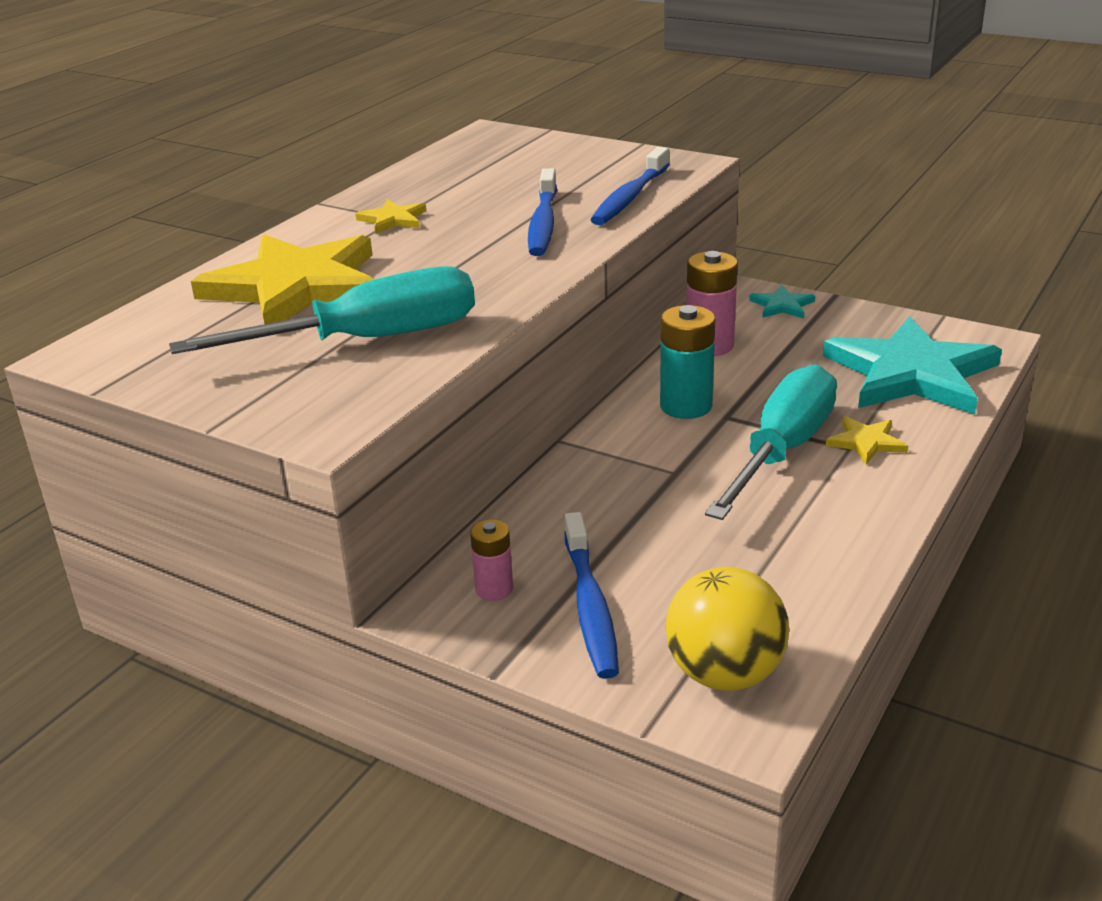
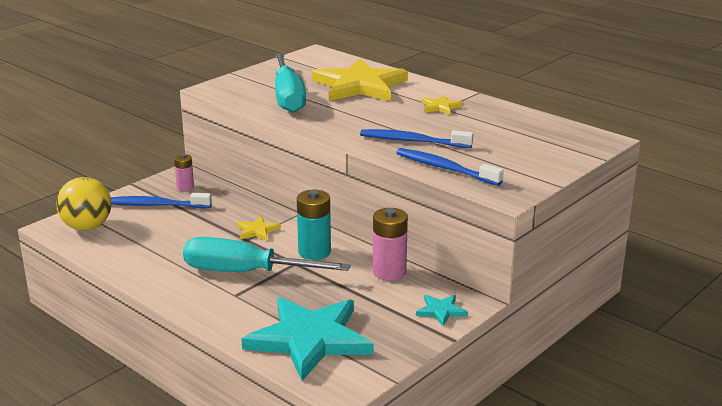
camera: 100 degrees right, 5 degrees down
(782, 451) = (246, 272): turquoise screwdriver -> turquoise screwdriver turned 150 degrees clockwise
(866, 442) = (236, 301): yellow star -> yellow star (257, 230)

